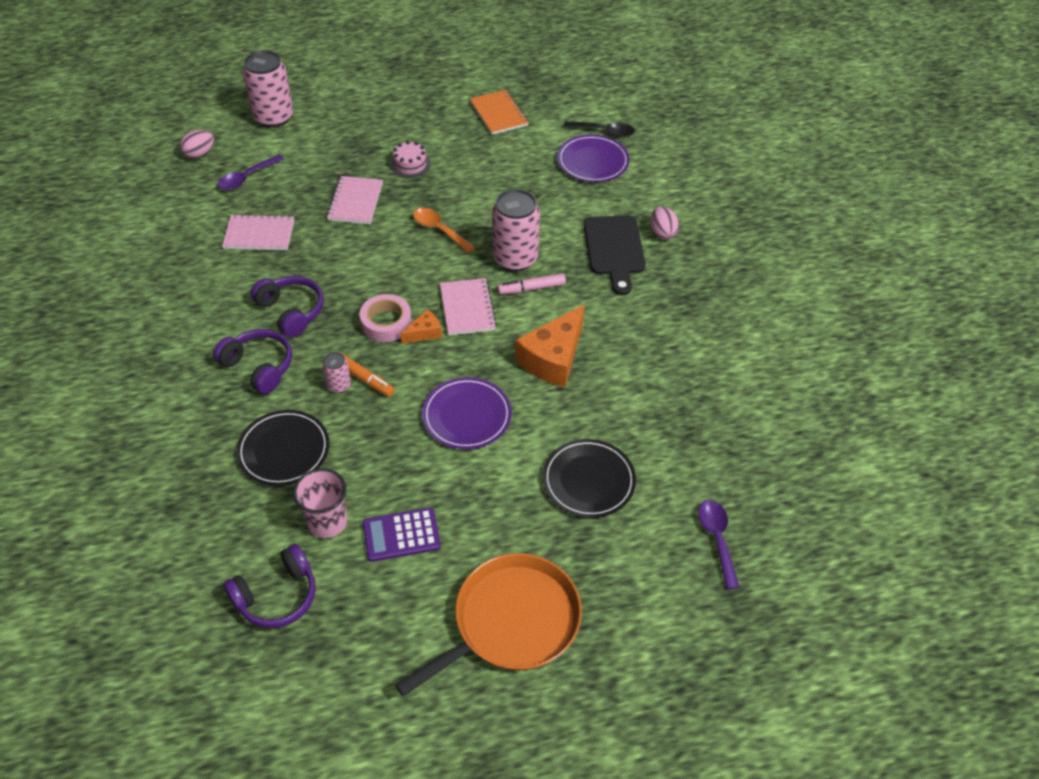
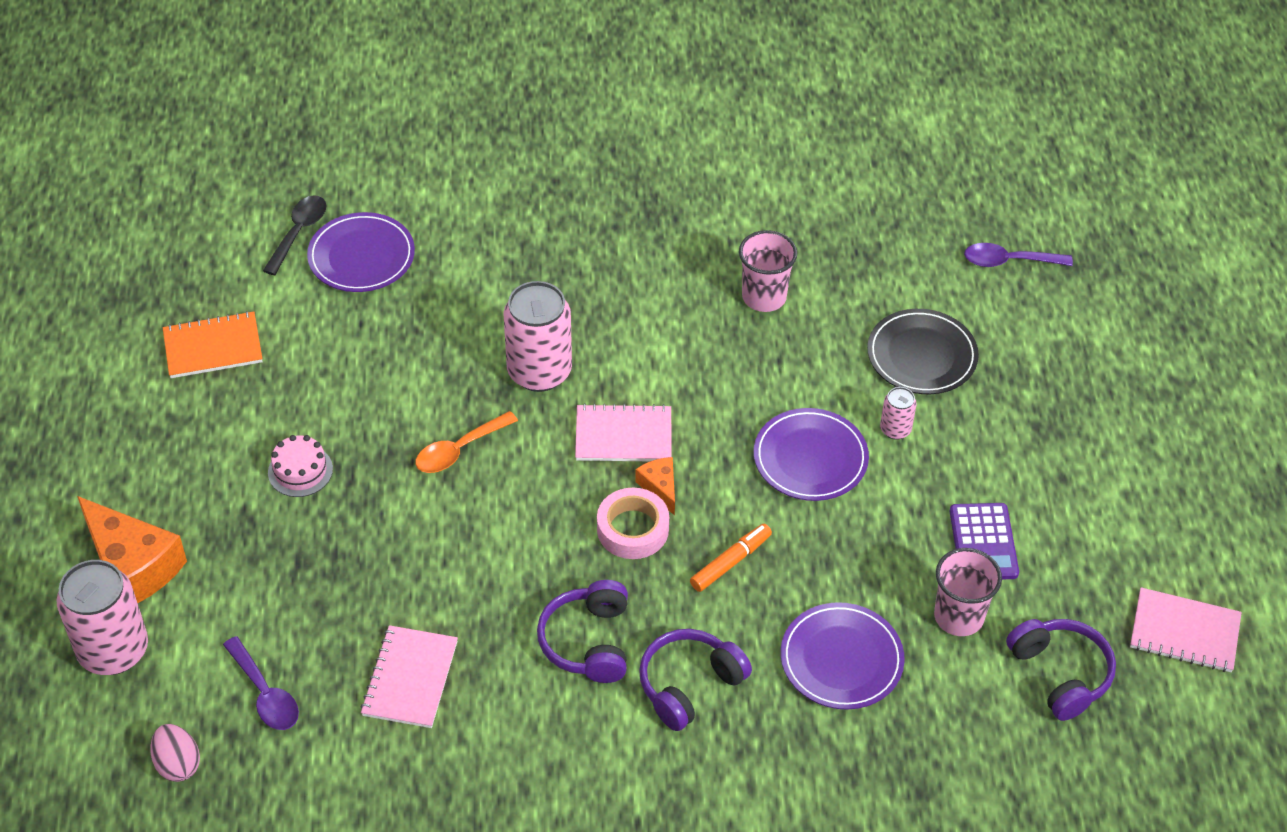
camera: 80 degrees left, 0 degrees up
(284, 450) = (841, 659): black plate -> purple plate
(291, 311) = (588, 642): purple headphones -> purple headphones turned 60 degrees counterclockwise
(339, 385) = (738, 591): pink can -> pink can (895, 429)
(355, 202) = (368, 547): pink notebook -> pink notebook (1184, 632)
(511, 622) = (1103, 453): orange pan -> none
(531, 288) = (601, 362): pink marker -> none
(553, 358) = (729, 358): orange cheese -> orange cheese (132, 566)
(614, 249) = (547, 265): black cutting board -> none
(621, 373) = (764, 297): none -> pink cup
(662, 232) = (527, 211): pink egg -> none

